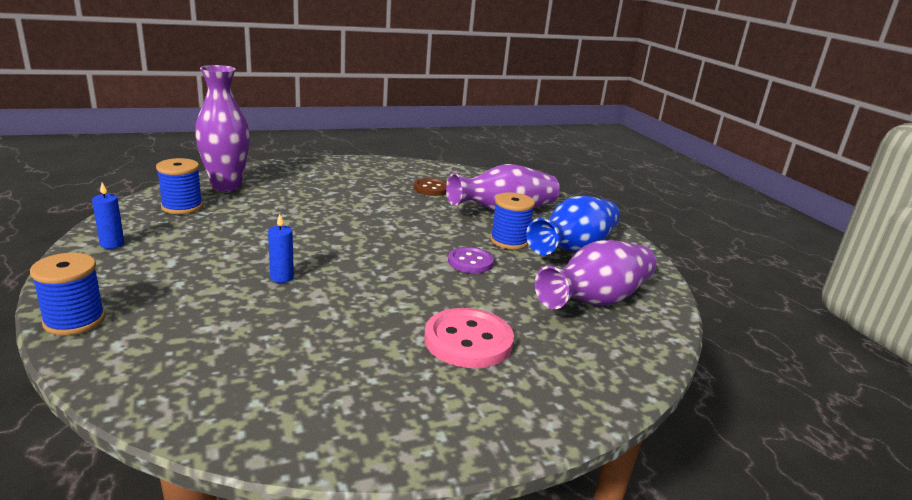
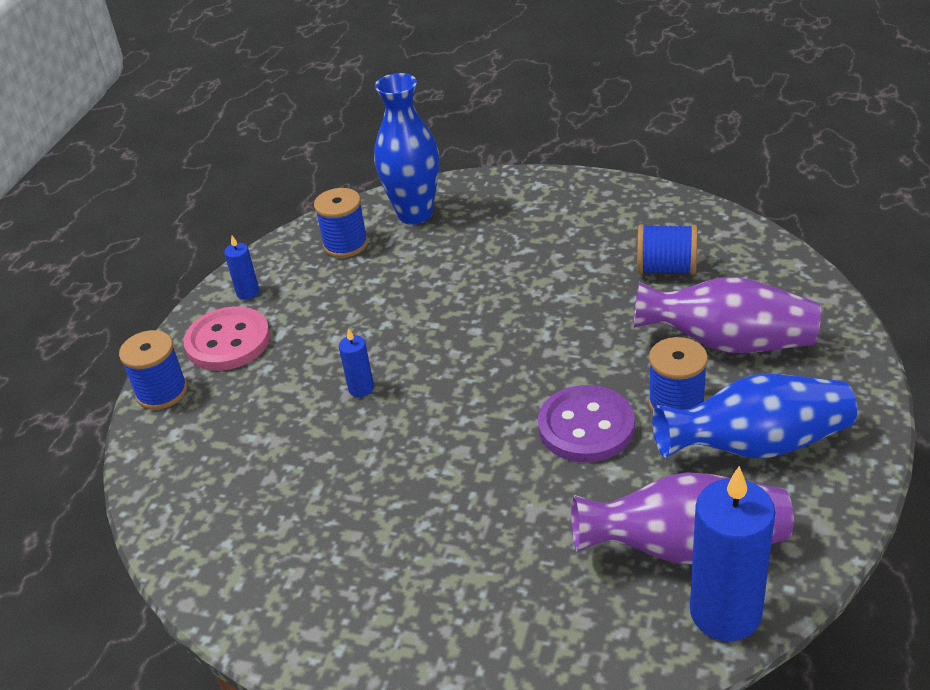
camera: 45 degrees right, 15 degrees up
(226, 186) = (415, 214): purple vase -> blue vase
(431, 188) = (666, 269): brown button -> blue spool
(468, 341) = (468, 548): pink button -> pink button (228, 341)
(470, 262) = (586, 427): purple button -> purple button, size x1.57
(655, 323) = (725, 612): none -> blue candle

